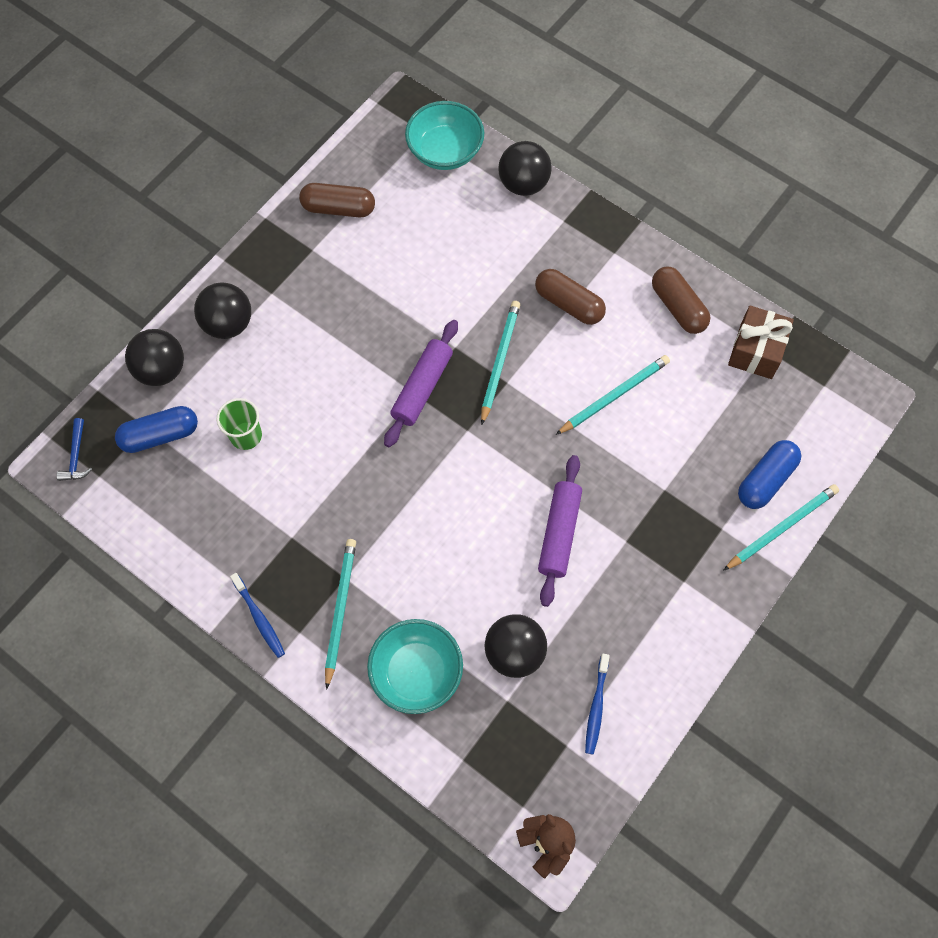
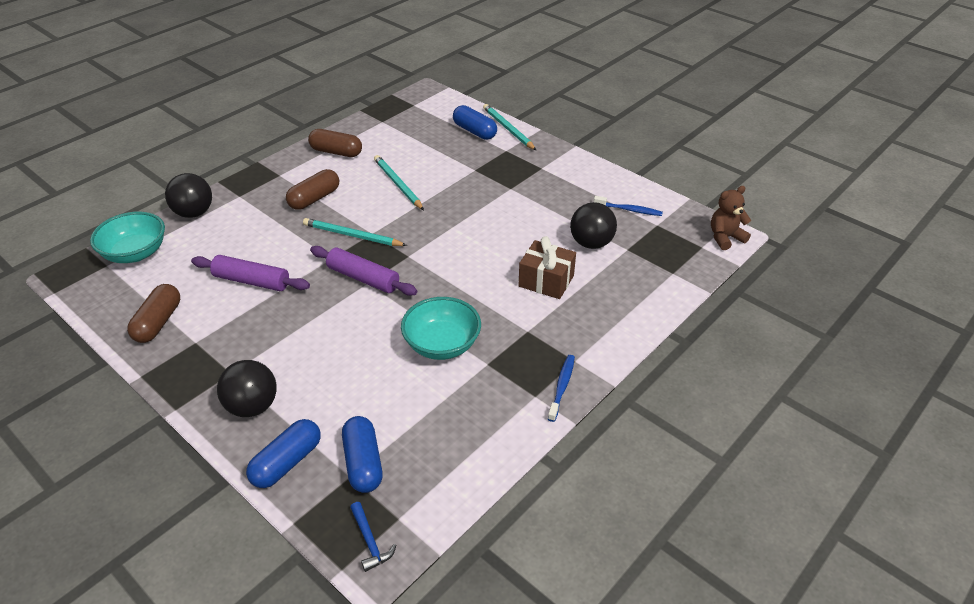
camera: 85 degrees left, 25 degrees down
(76, 456) = (370, 541): blue hammer -> blue hammer turned 60 degrees clockwise
(161, 370) = (287, 462): black ball -> blue capsule
(246, 435) = (380, 394): green cup -> none
(259, 618) = (562, 387): blue toothbrush -> blue toothbrush turned 45 degrees counterclockwise
(340, 610) = (556, 334): turquoise pencil -> none
(416, 672) = (608, 293): turquoise bowl -> turquoise bowl (442, 344)
(559, 533) = (501, 216): purple rolling pin -> purple rolling pin (252, 281)
(678, 307) = (336, 152): brown capsule -> brown capsule turned 45 degrees clockwise
(756, 351) = (381, 126): brown gift -> brown gift (546, 281)

